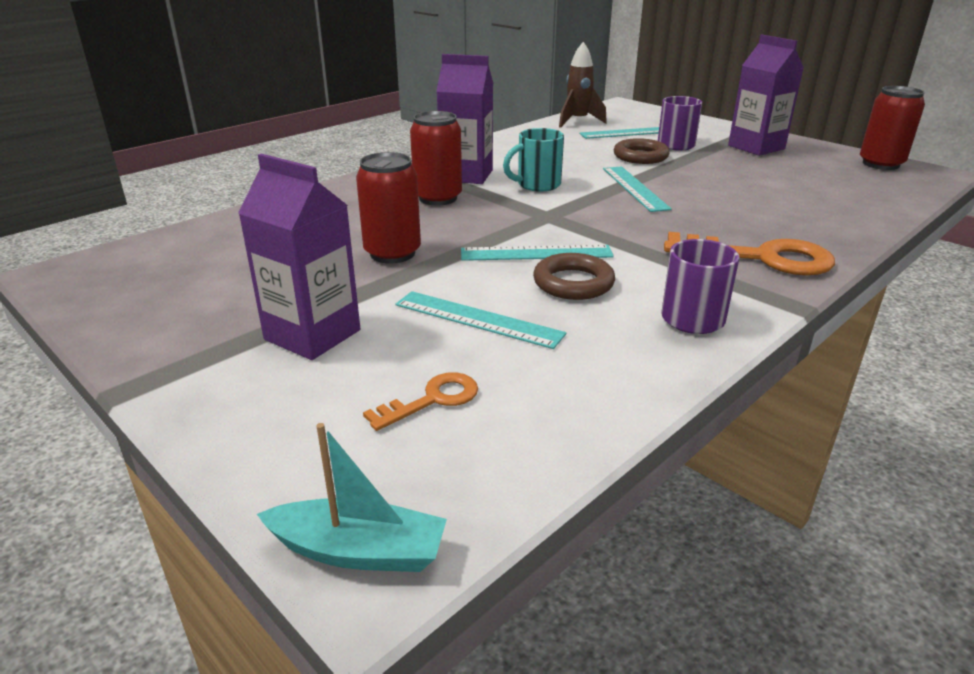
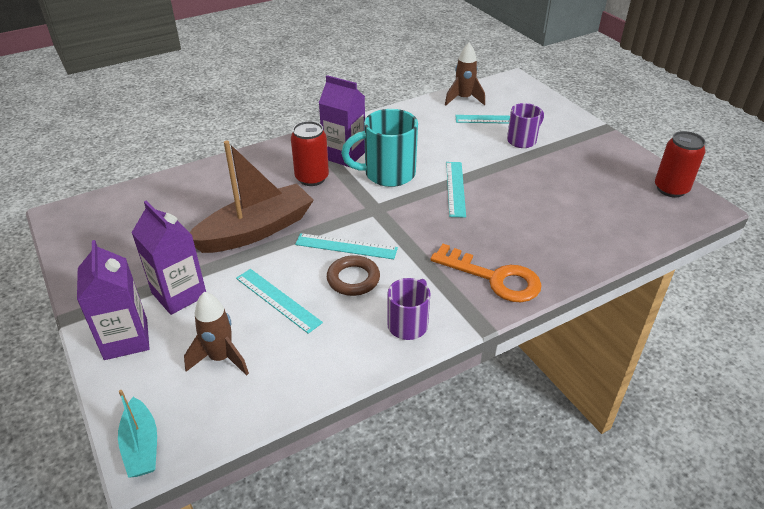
camera: 15 degrees right, 10 degrees up
(359, 551) = (141, 446): turquoise boat -> turquoise boat turned 45 degrees clockwise
(392, 253) = (256, 230): red can -> brown boat
(432, 400) = (221, 358): orange key -> brown rocket
(537, 185) = (387, 174): turquoise mug -> turquoise mug, size x1.61
(640, 156) = (484, 151): brown ring -> none
(756, 147) = (584, 152): purple carton -> purple carton (126, 339)

